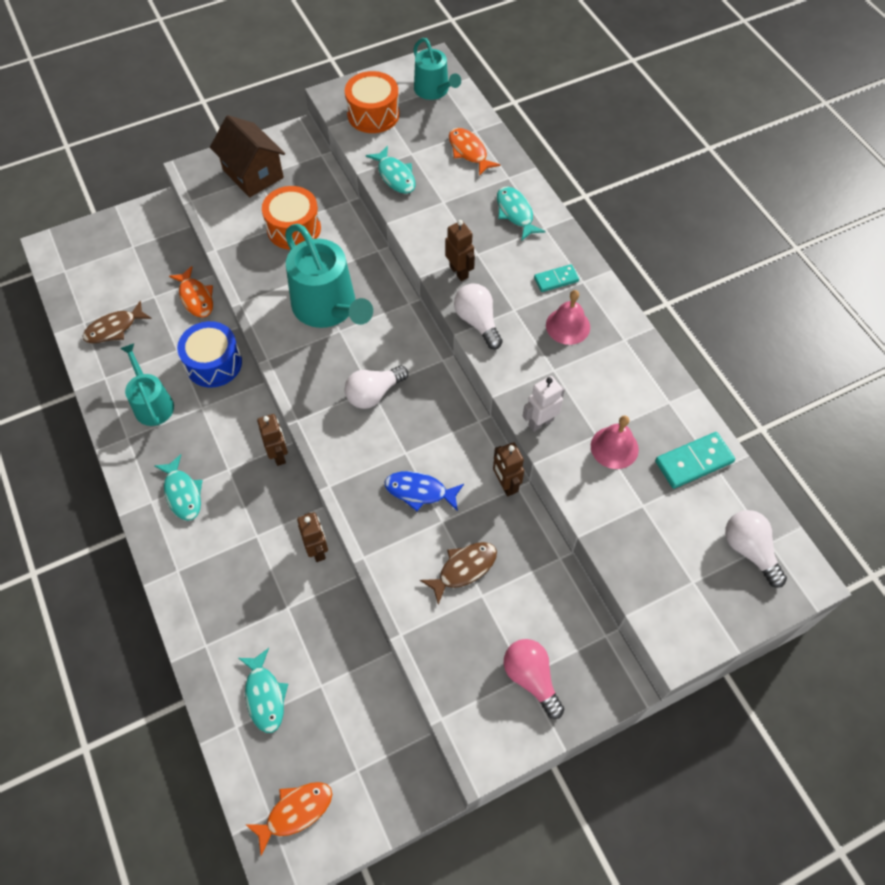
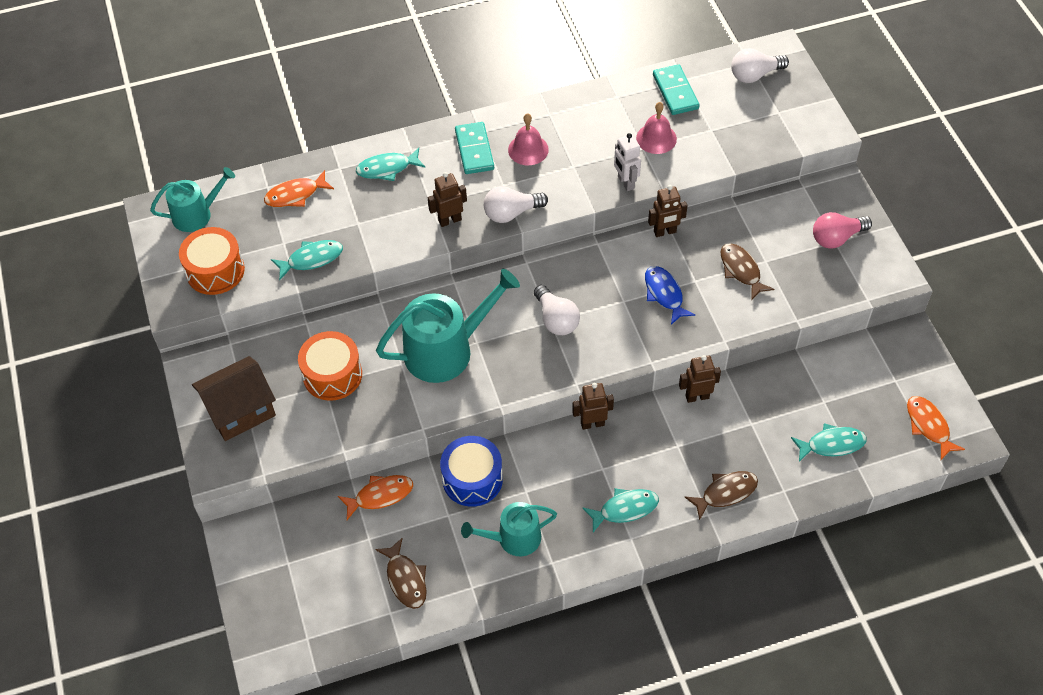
camera: 80 degrees left, 5 degrees down
(202, 586) = (725, 493): none -> brown fish
(419, 491) = (664, 294): blue fish -> blue fish turned 135 degrees clockwise
(556, 279) = (474, 150): turquoise domino -> turquoise domino, size x1.56

